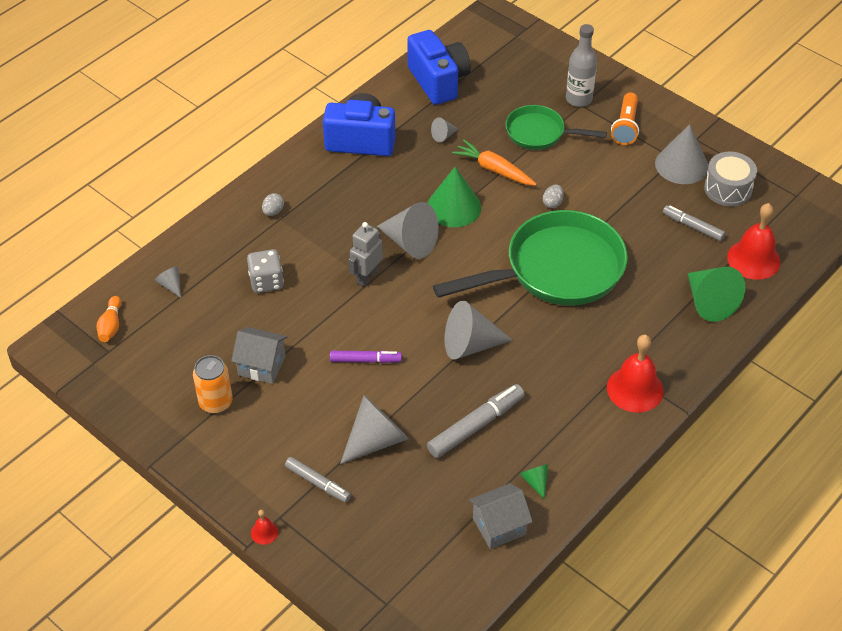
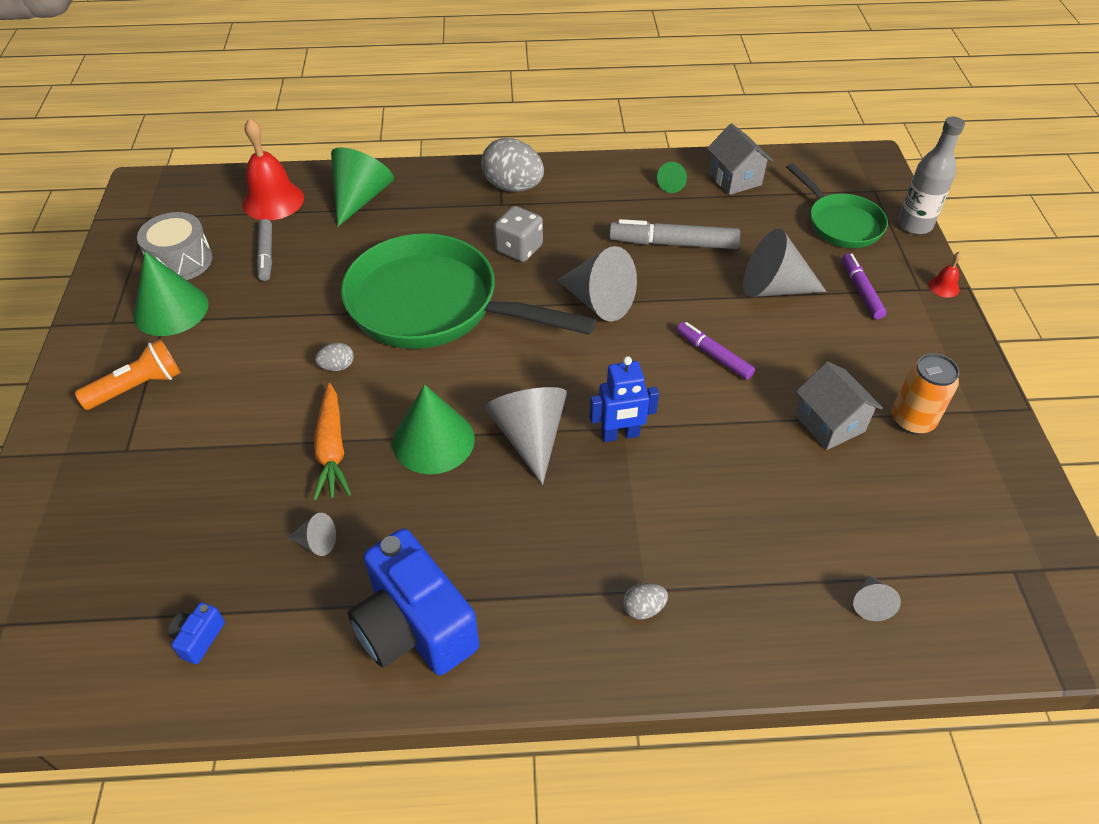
camera: 135 degrees left, 0 degrees up
(111, 326) = (992, 604): orange bowling pin -> none
(266, 281) = (741, 514): grey dice -> grey dice (519, 249)
(318, 483) = (861, 291): grey marker -> purple marker
(367, 276) = (620, 435): grey robot -> blue robot
(438, 81) = (199, 638): blue camera -> blue camera, size x0.41
(499, 526) = (734, 179): grey house -> grey house turned 45 degrees clockwise
(539, 133) = (221, 453): green pan -> green pan (840, 223)
(578, 99) = (115, 459): grey bottle -> grey bottle (914, 225)
(635, 389) = (513, 187): red bell -> grey egg
(681, 165) = (171, 309): grey cone -> green cone

